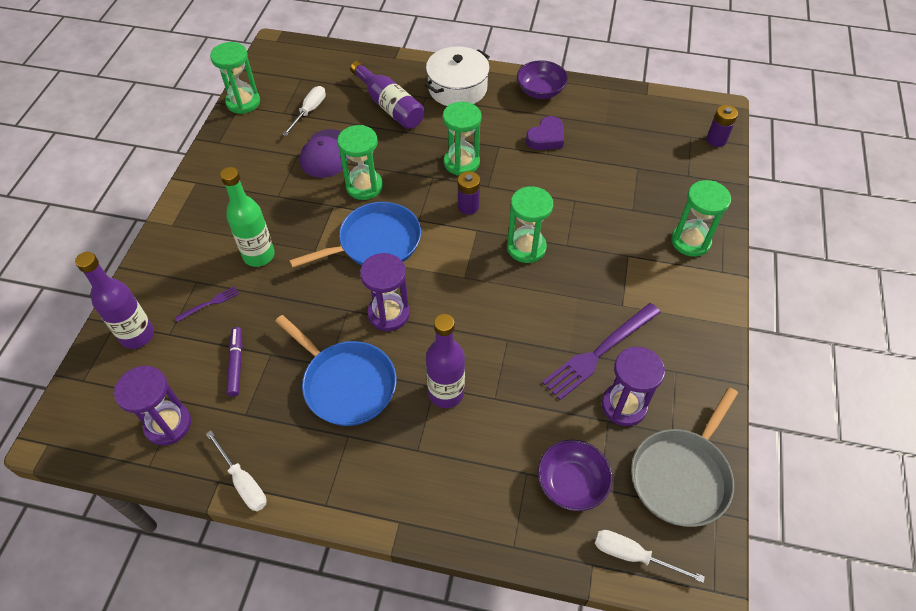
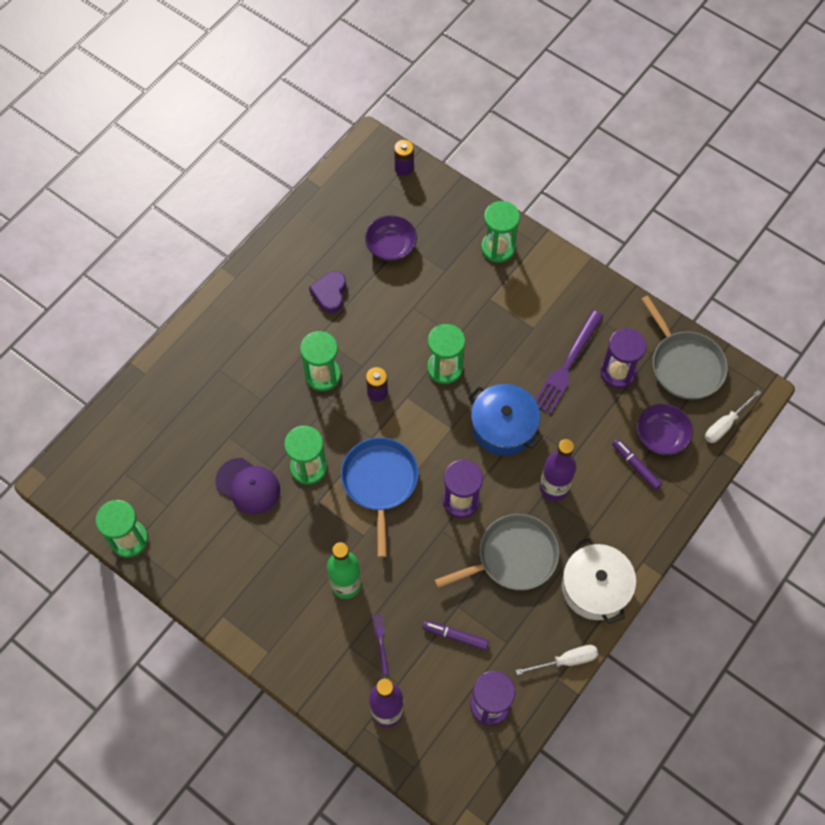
camera: 65 degrees left, 10 degrees up
(309, 111) = (179, 481): white screwdriver -> none
(346, 384) = (513, 557): blue pan -> grey pan
(389, 106) = (213, 406): purple bottle -> none
(457, 88) = (223, 337): white pot -> white pot (595, 587)
(491, 320) = (503, 426): none -> blue pot
(517, 468) = (635, 466): none -> purple marker
(540, 91) = (268, 269): purple bowl -> purple bowl (391, 247)
(546, 138) = (330, 294): purple heart -> purple heart turned 150 degrees counterclockwise
(599, 352) = (567, 365): purple fork -> purple fork turned 45 degrees clockwise

